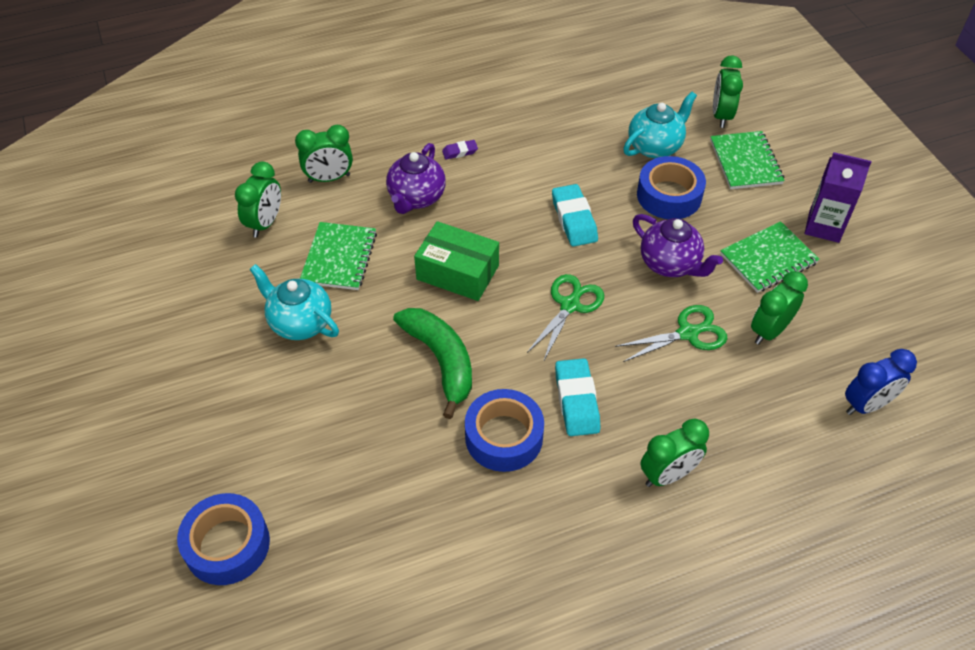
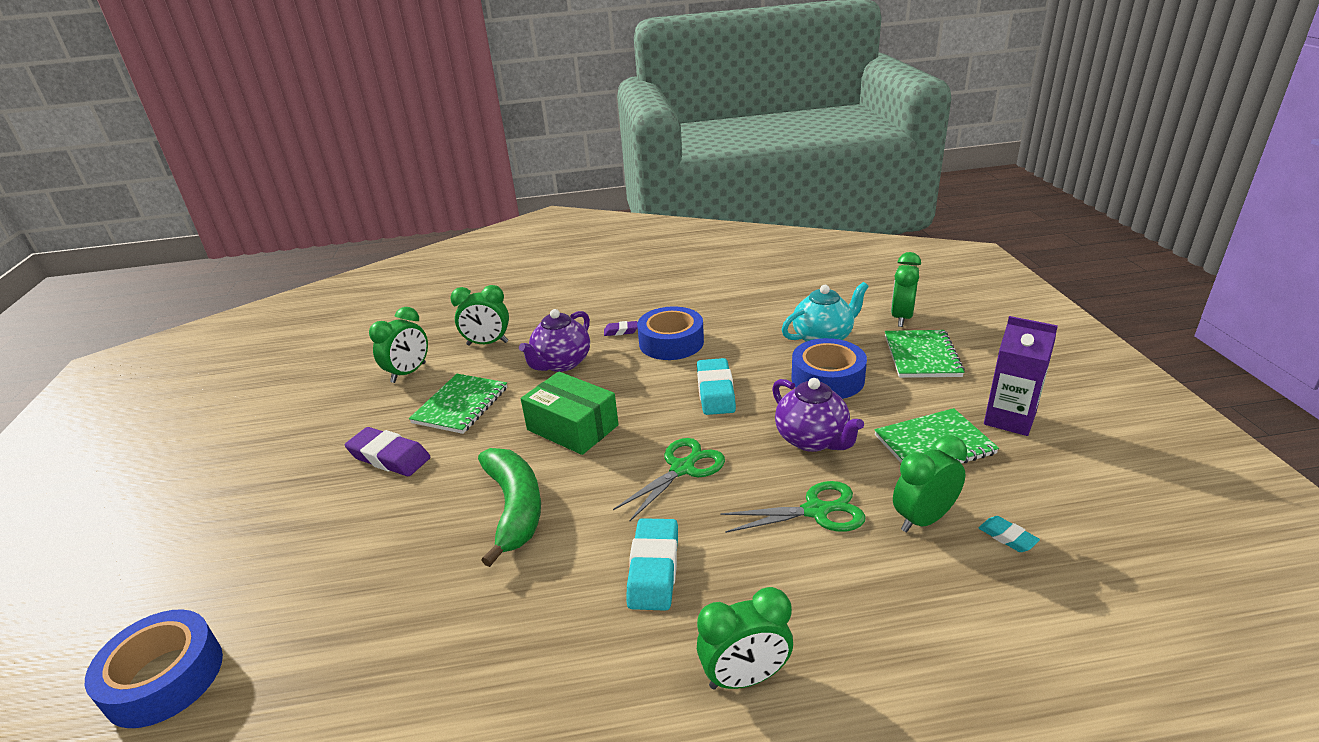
camera: 15 degrees right, 20 degrees down
(300, 322) = (389, 457): turquoise teapot -> purple eraser
(504, 437) = (548, 599): blue tape -> blue tape (671, 342)
(831, 339) = (1007, 537): none -> turquoise eraser
(866, 405) = (1054, 624): blue clock -> none

